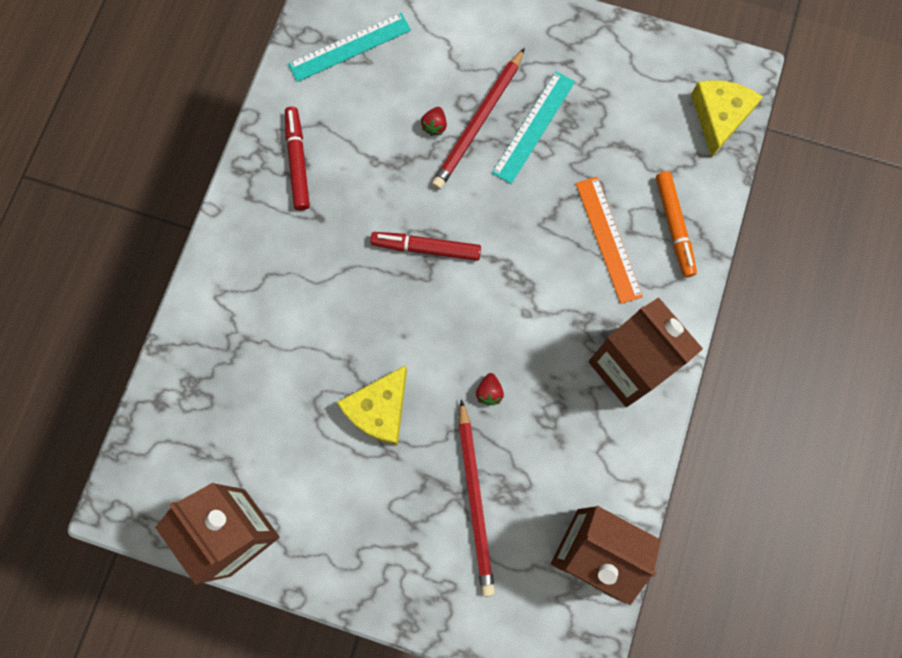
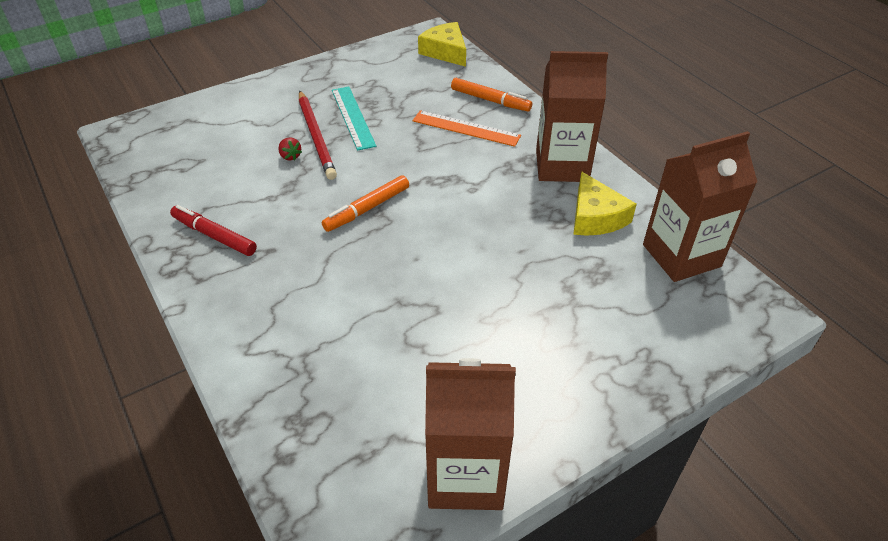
camera: 50 degrees left, 30 degrees down
(349, 47) = (178, 162): turquoise ruler -> none
(379, 409) = (457, 306): yellow cheese -> yellow cheese (595, 217)
(426, 248) = (367, 209): red marker -> orange marker
(475, 500) = (585, 294): red pencil -> none
(489, 392) = (509, 239): red strawberry -> none

